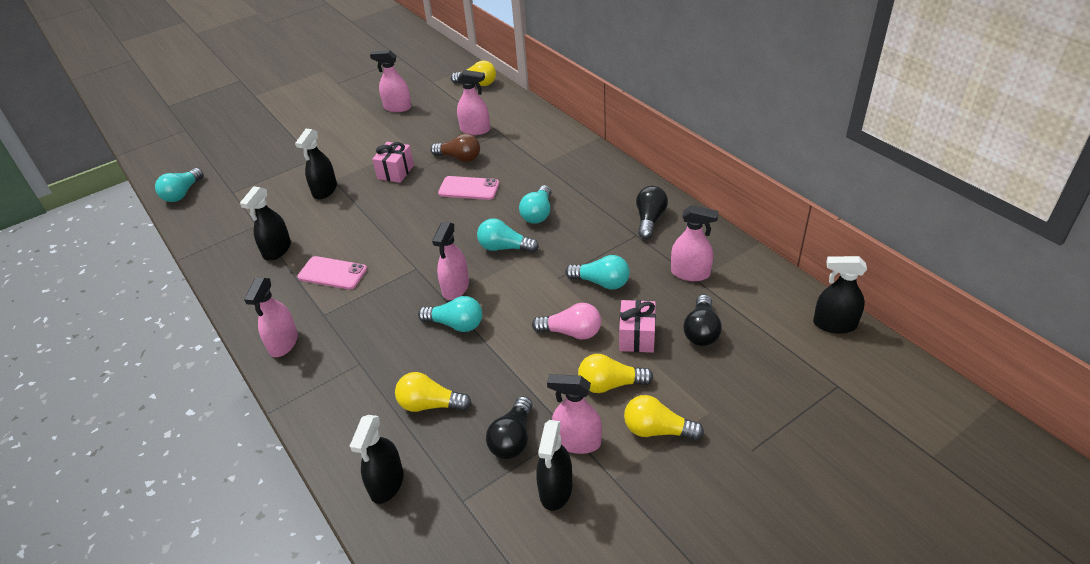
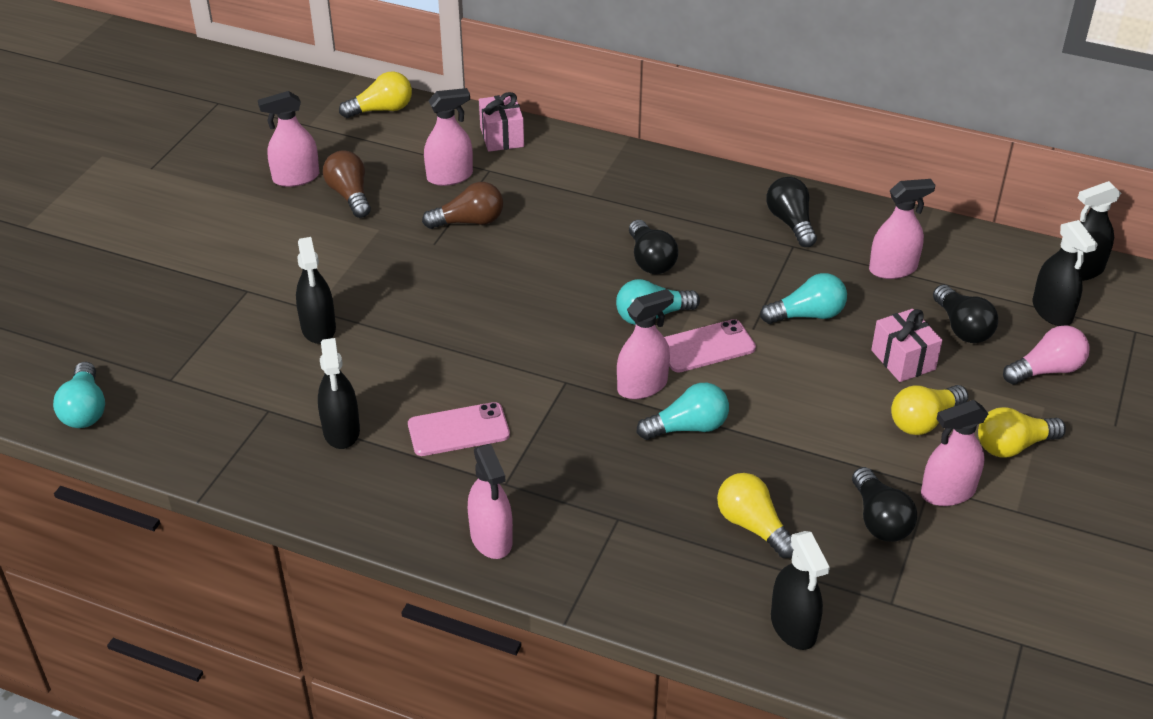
camera: 35 degrees left, 0 degrees up
(396, 172) = (397, 269): pink gift -> pink gift (502, 137)
(414, 124) = (350, 195): none -> brown light bulb
(430, 404) = (753, 526): yellow light bulb -> yellow light bulb turned 75 degrees clockwise
(455, 288) = (642, 386): pink spray bottle -> pink spray bottle turned 105 degrees counterclockwise
(469, 188) = (526, 258): pink phone -> pink phone (706, 347)
(538, 214) = (650, 260): turquoise light bulb -> black light bulb
(556, 490) = (973, 548): black spray bottle -> black spray bottle (1052, 311)
(571, 332) = (829, 383): pink light bulb -> pink light bulb (1046, 370)

